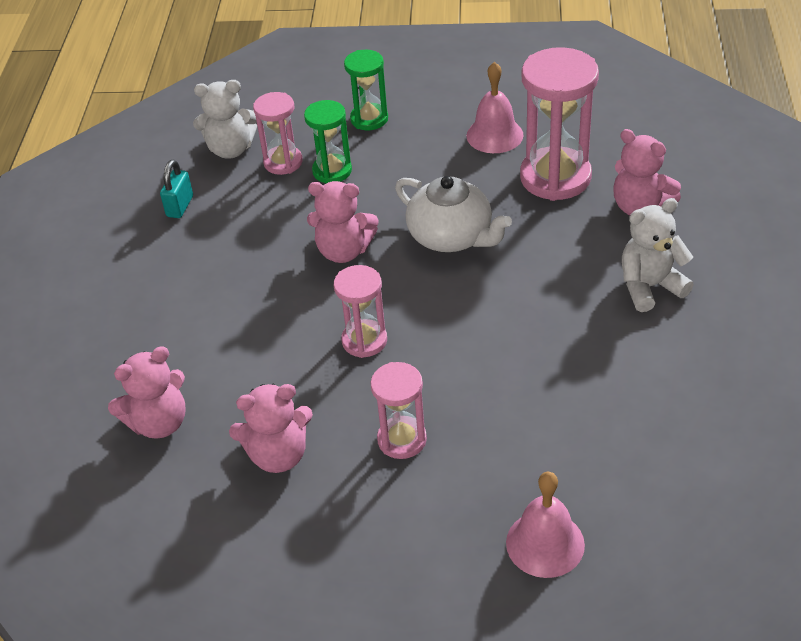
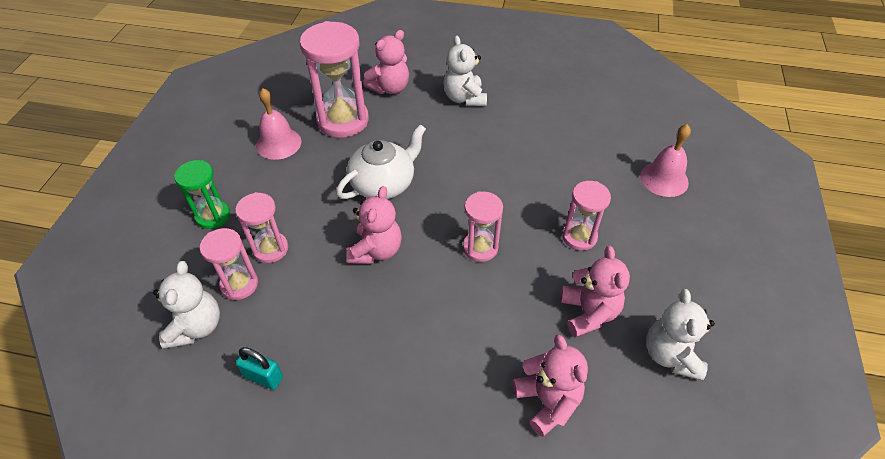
camera: 85 degrees left, 5 degrees up
(224, 542) = (670, 355): none -> white teddy bear
(332, 171) = (270, 249): green hourglass -> pink hourglass

